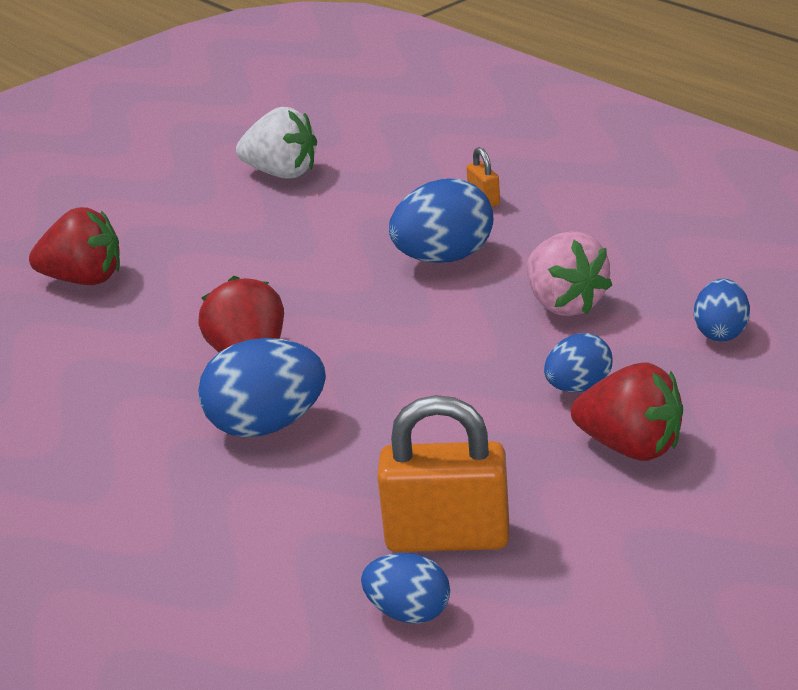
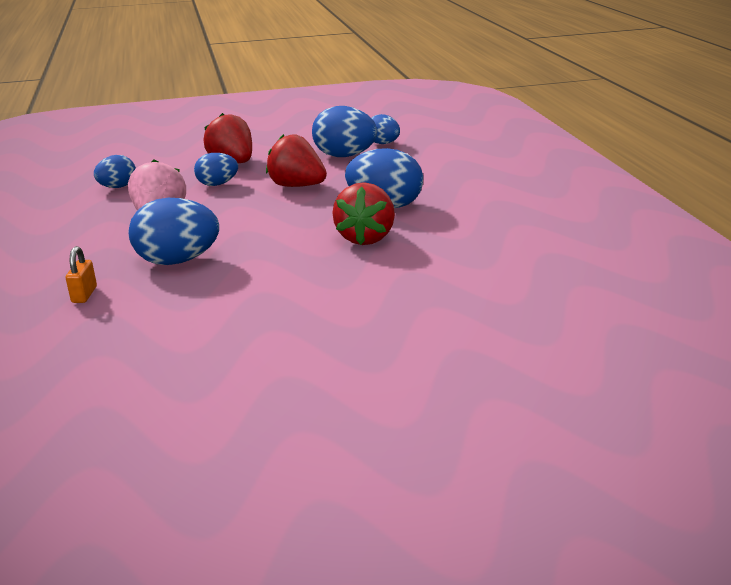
camera: 155 degrees left, 5 degrees down
(84, 279) = (449, 327): red strawberry -> red strawberry (297, 186)
(282, 173) = (186, 384): white strawberry -> none
(447, 537) = (344, 156): orange padlock -> blue egg

